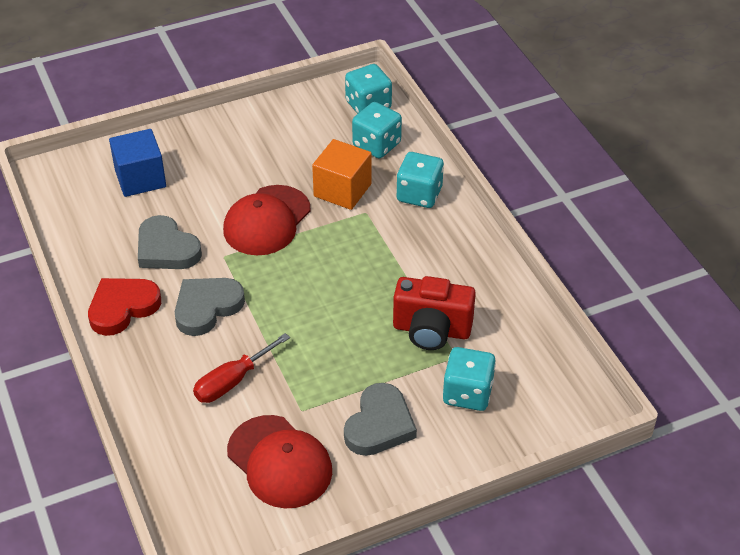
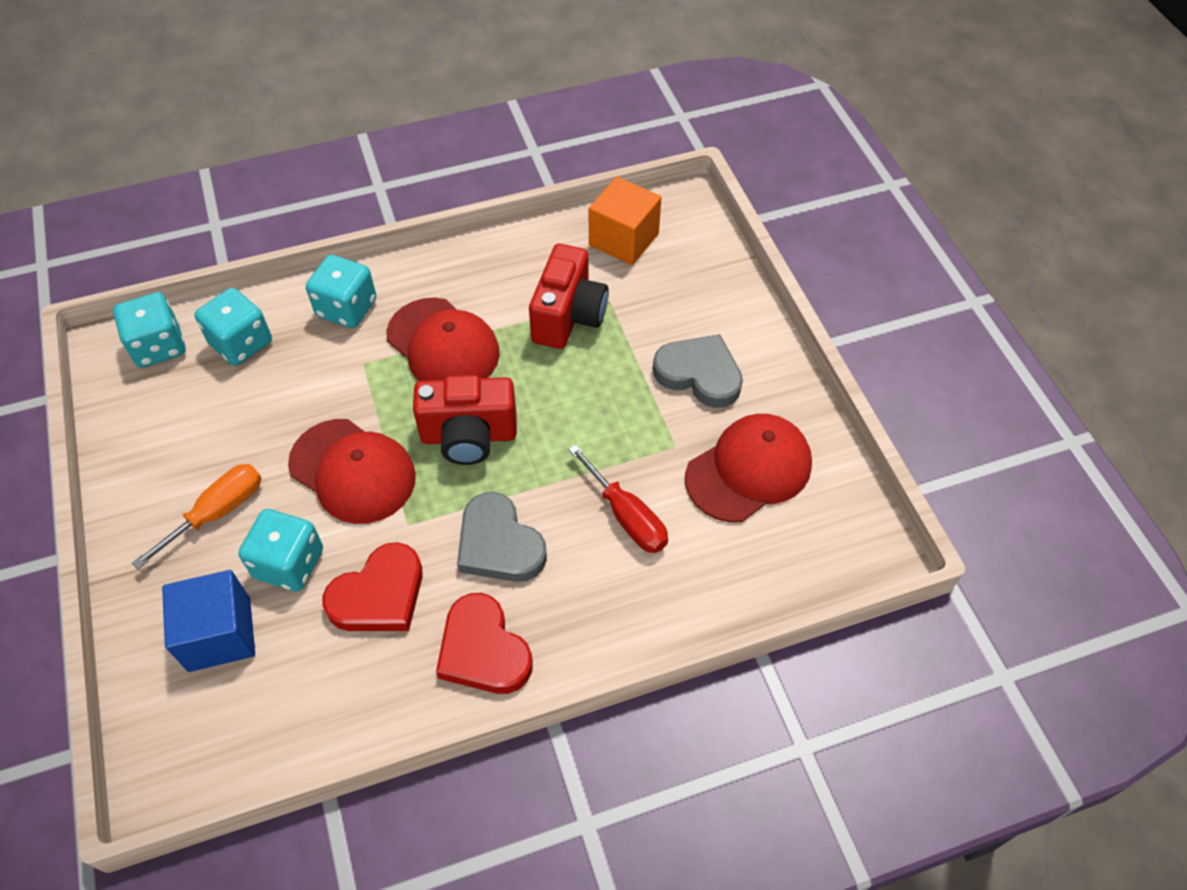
camera: 85 degrees left, 10 degrees up
(166, 249) = (379, 595): grey heart -> red heart
(230, 160) = (217, 512): none -> orange screwdriver
(302, 280) = (469, 436): none -> red camera
(342, 190) = (316, 385): orange cube -> orange cube (623, 239)
(389, 255) = (443, 345): none -> red cap
(467, 393) = (661, 295): turquoise dice -> turquoise dice (289, 563)

